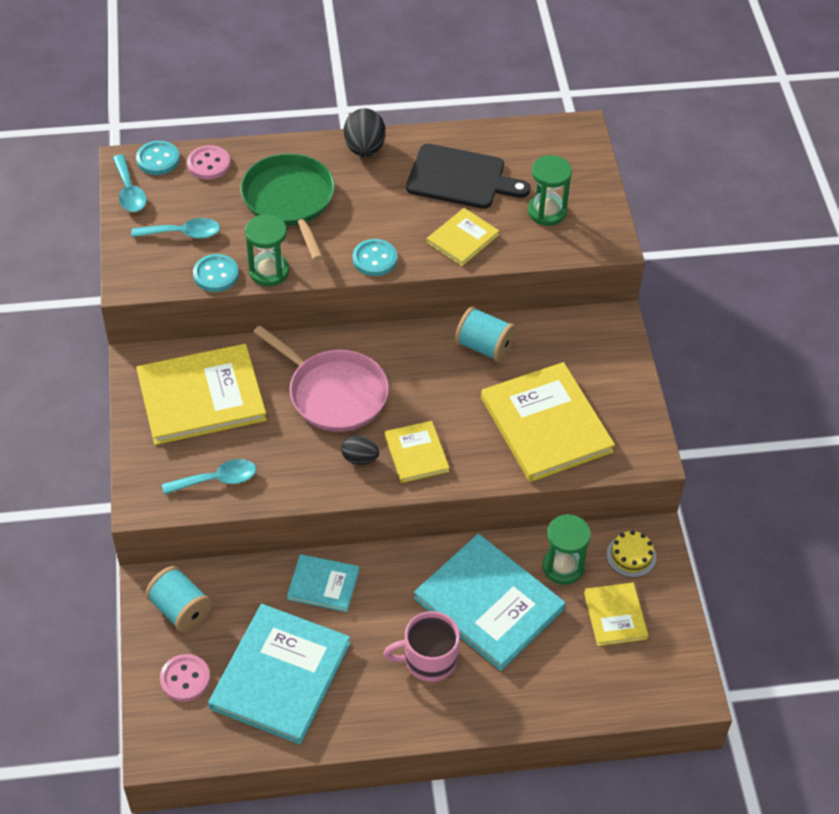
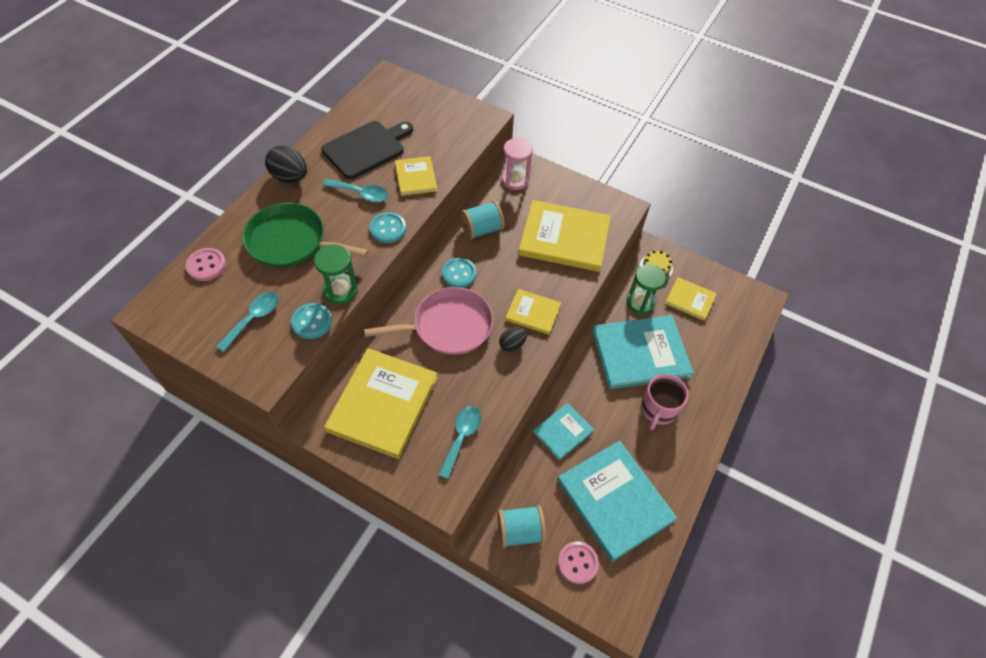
camera: 55 degrees left, 5 degrees up
(129, 191) = (177, 327): turquoise spoon -> turquoise spoon (361, 193)
(158, 159) = (167, 292): turquoise button -> turquoise button (459, 274)
(547, 212) = (434, 128): green hourglass -> none
(586, 334) = (515, 180): none -> pink hourglass

